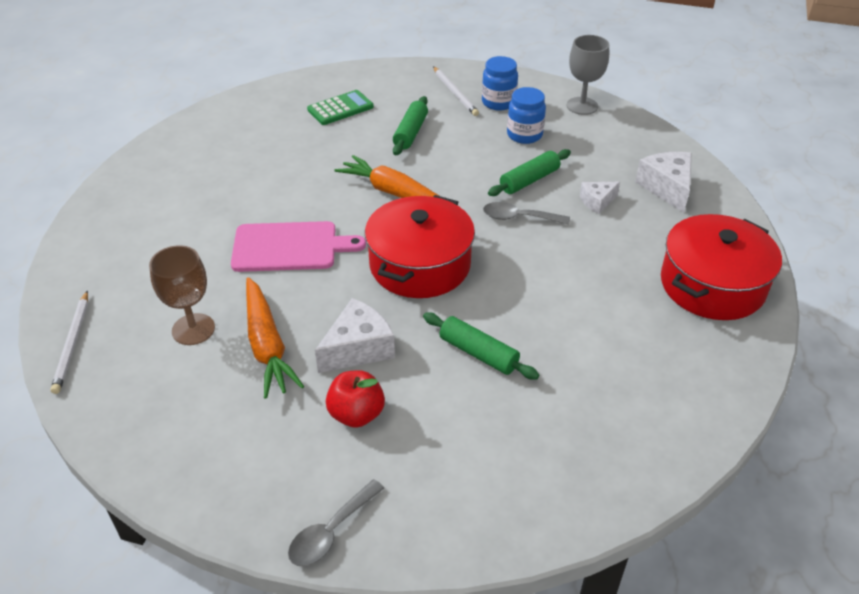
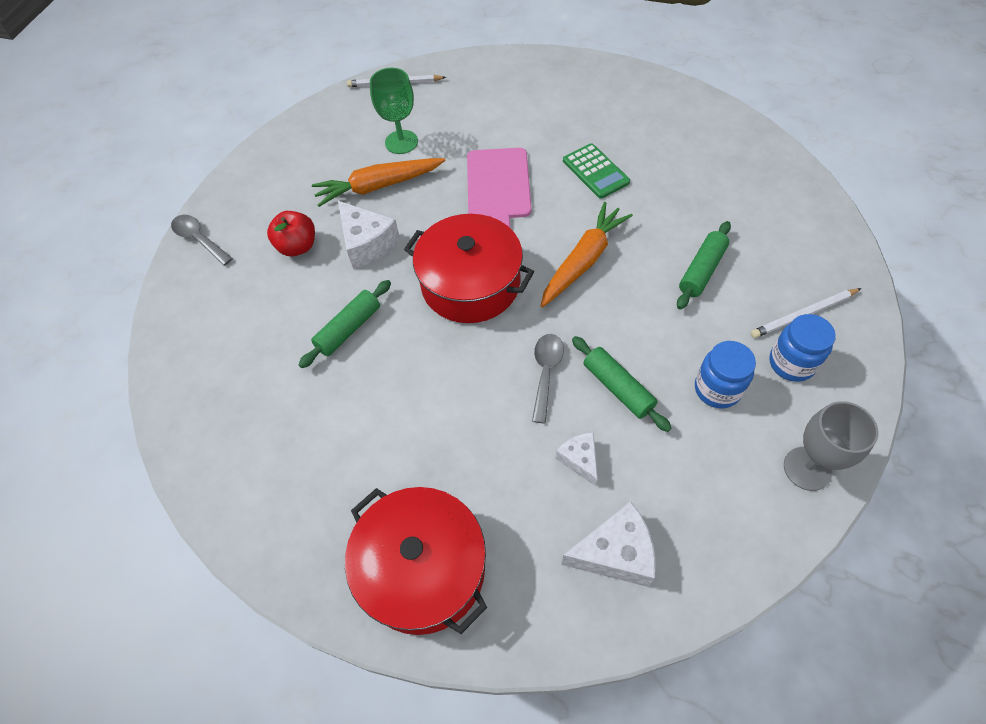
camera: 95 degrees right, 15 degrees up
(193, 329) = (401, 142): brown goblet -> green goblet
(340, 108) = (740, 205): green calculator -> green calculator (595, 171)
(410, 133) = (701, 270): green rolling pin -> green rolling pin turned 75 degrees counterclockwise

